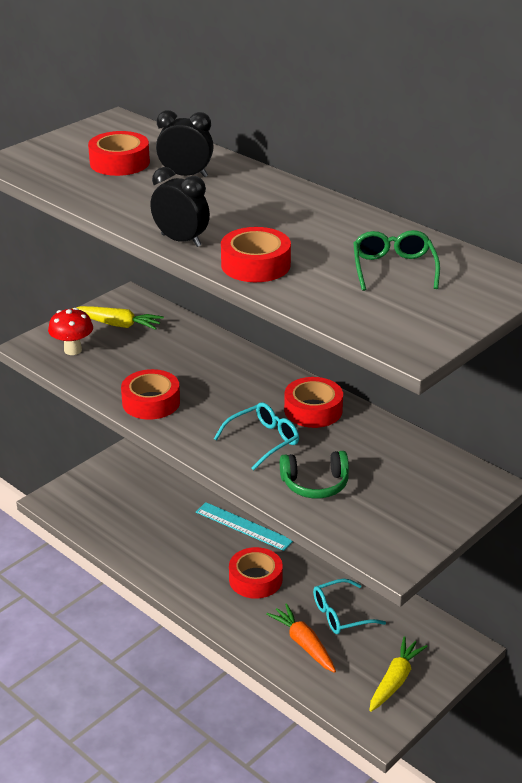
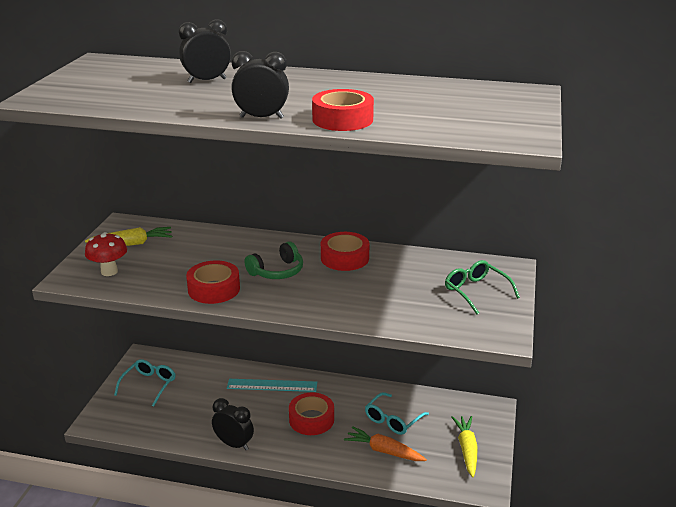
camera: 30 degrees left, 5 degrees down
(119, 162) = (139, 83): red tape -> none
(160, 574) = (234, 444): none -> black clock
(263, 441) = (329, 289): turquoise glasses -> turquoise glasses (149, 385)
(315, 484) = (397, 305): green headphones -> green headphones (277, 271)
(393, 268) = (444, 101): green glasses -> green glasses (476, 291)

